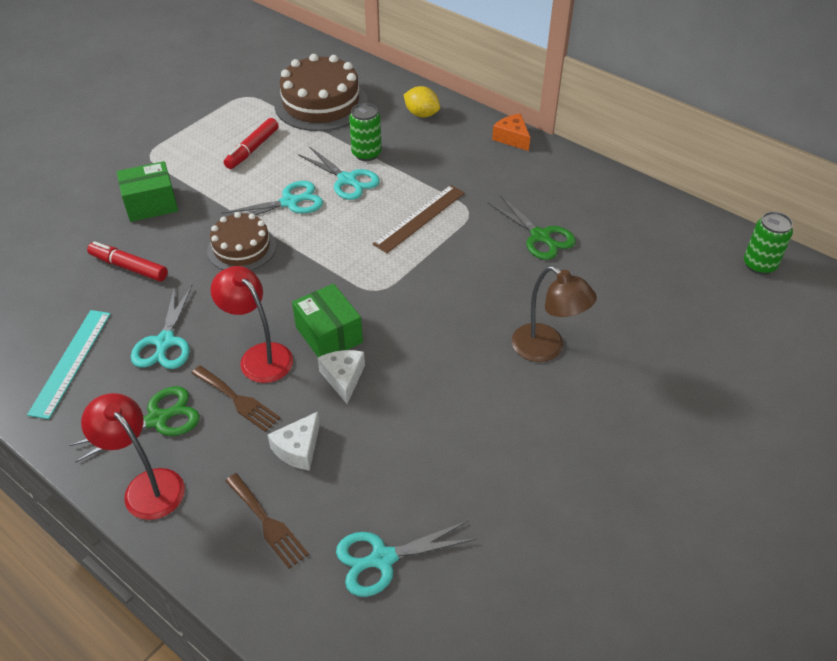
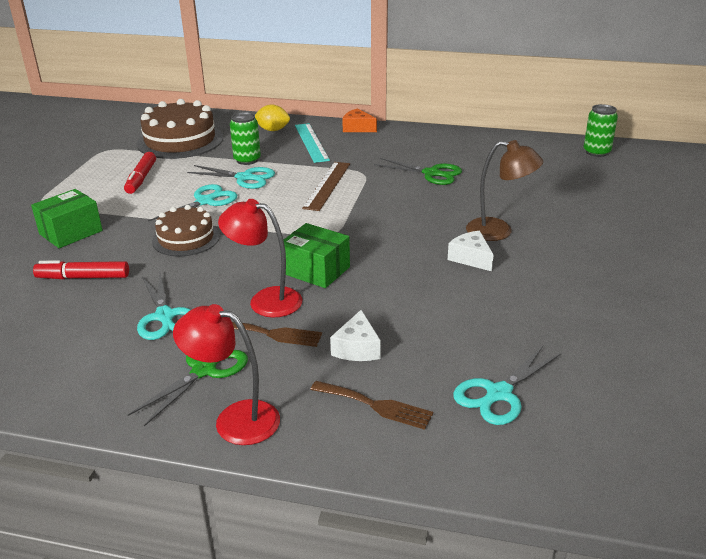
camera: 25 degrees left, 15 degrees down
(71, 362) = (76, 357): turquoise ruler -> turquoise ruler (311, 142)
(343, 378) = (354, 293): white cheese -> white cheese (471, 258)

